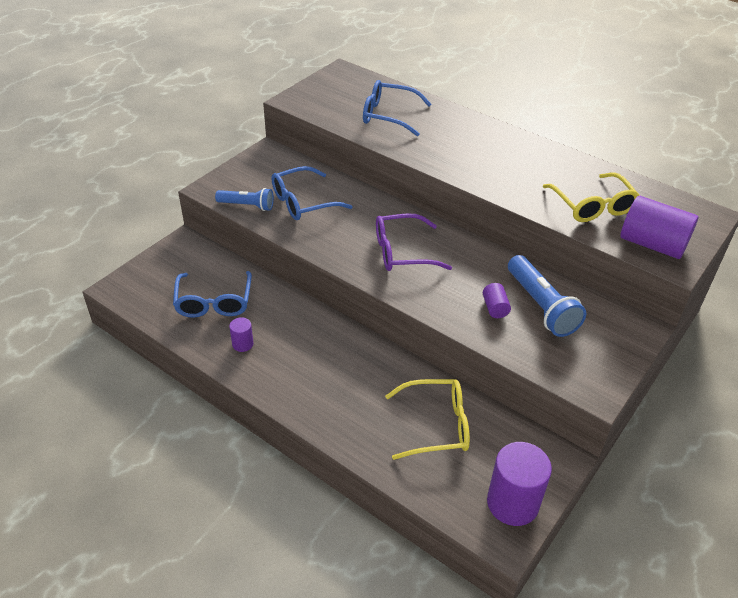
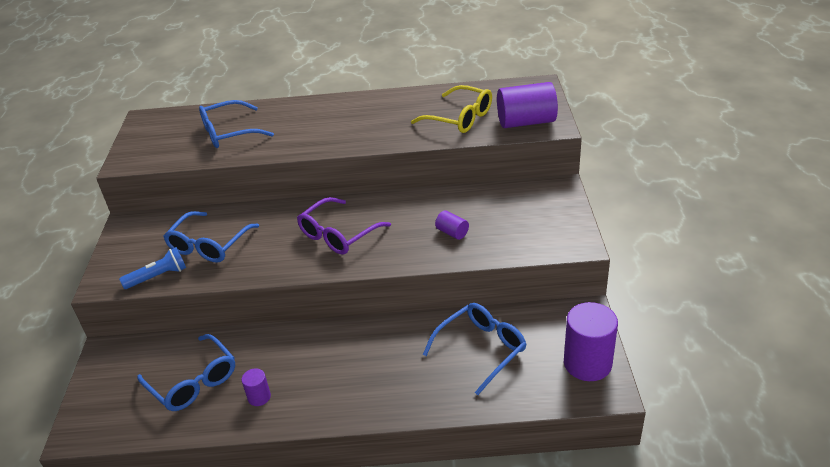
camera: 35 degrees left, 5 degrees down
(436, 425) = (481, 349): yellow glasses -> blue glasses
(541, 306) = (482, 212): blue flashlight -> none

